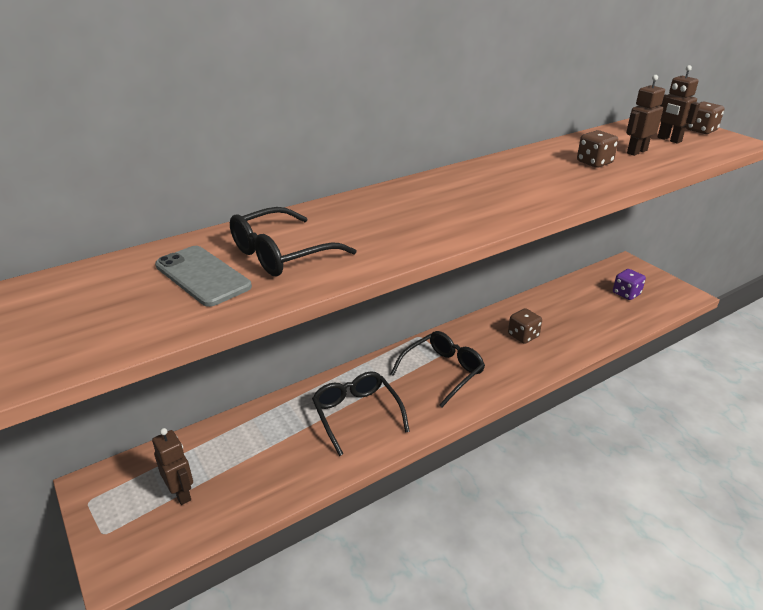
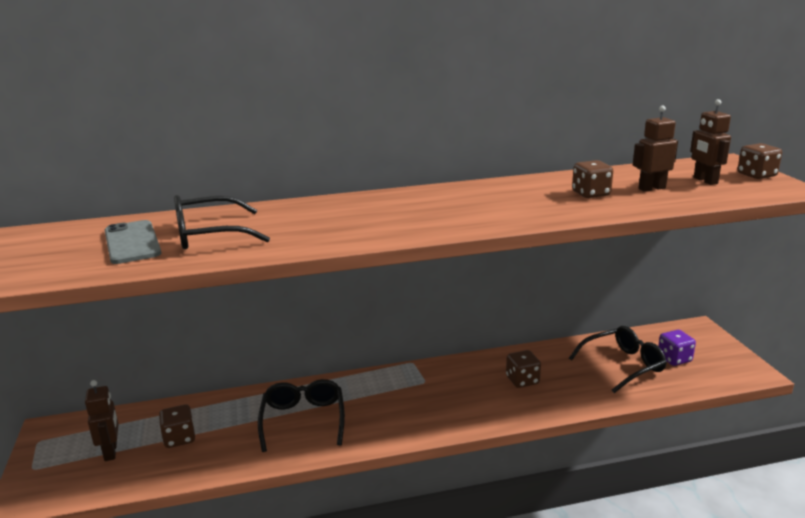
camera: 20 degrees right, 10 degrees down
(245, 461) = (179, 438): none -> brown dice
(443, 371) = (414, 398): black glasses -> black glasses (624, 365)

